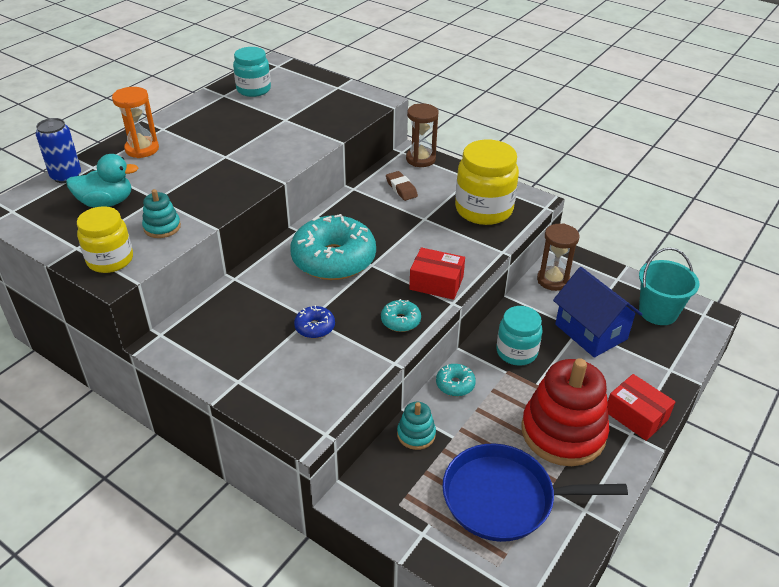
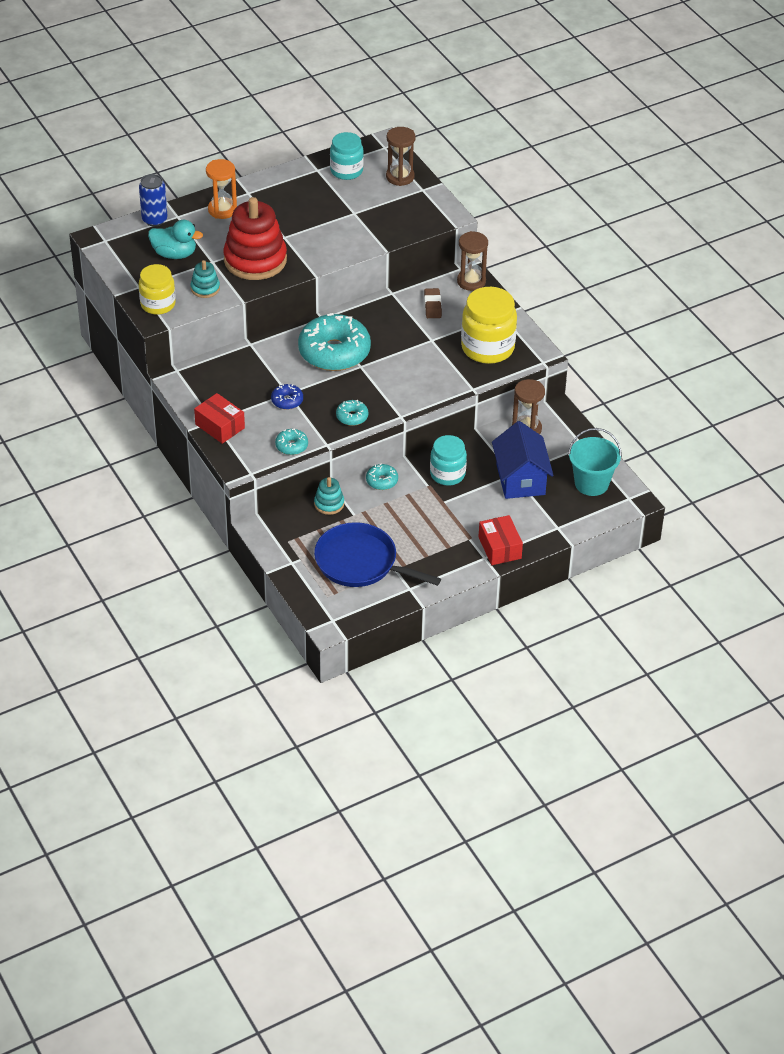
camera: 25 degrees right, 5 degrees up
(309, 83) = (400, 177): none -> brown hourglass
(354, 379) = (291, 446): none -> turquoise donut
(436, 283) = (400, 397): red box -> red box (220, 426)
(563, 432) = (435, 539): red stacking toy -> red stacking toy (255, 260)

